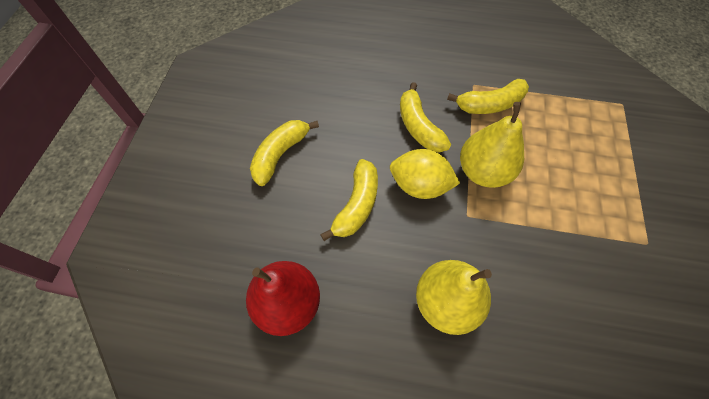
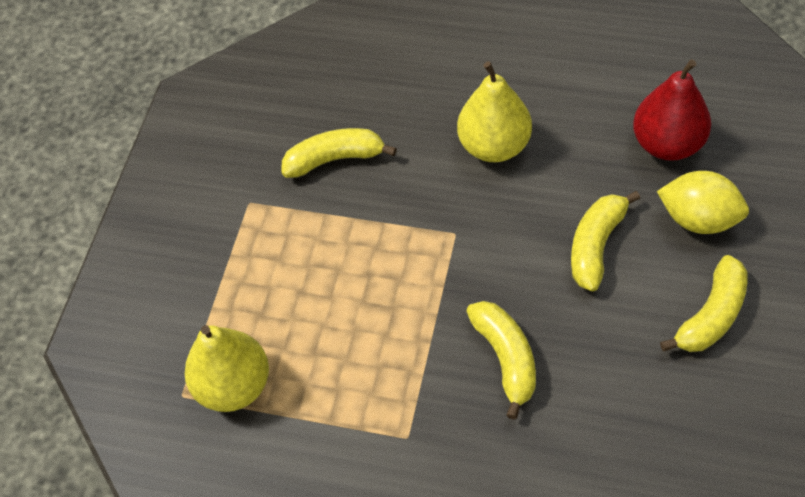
camera: 170 degrees left, 5 degrees down
(419, 185) = (512, 270): yellow lemon -> yellow lemon (698, 219)
(483, 171) = (423, 289): yellow pear -> yellow pear (234, 385)
(489, 104) = (389, 396): yellow banana -> yellow banana (335, 159)

